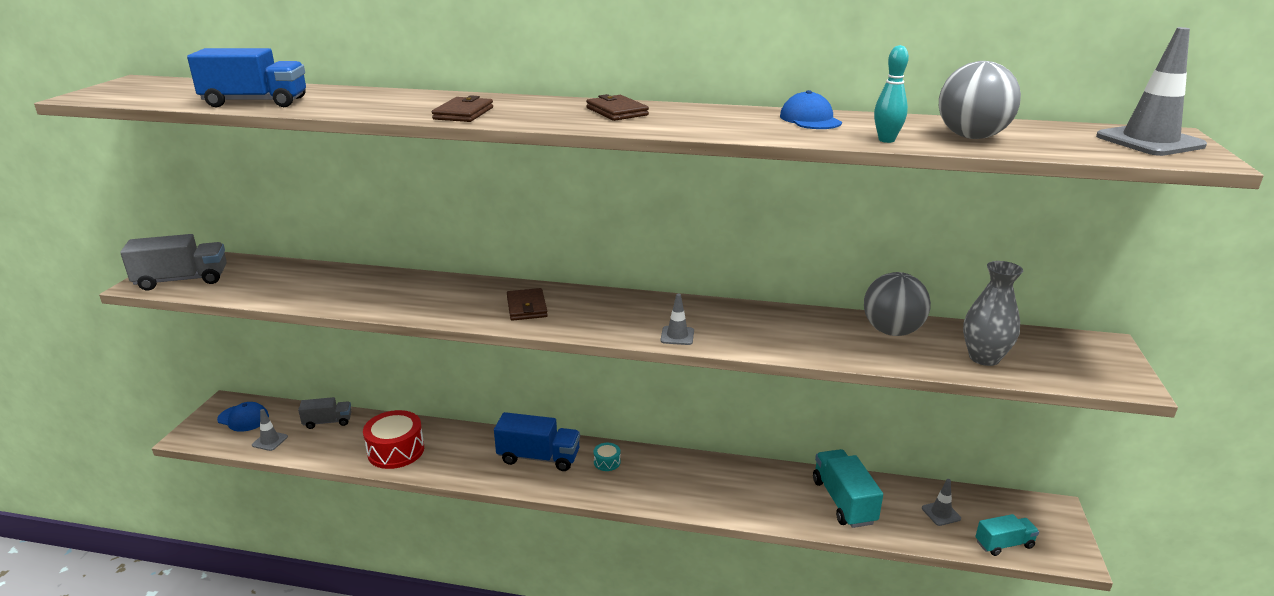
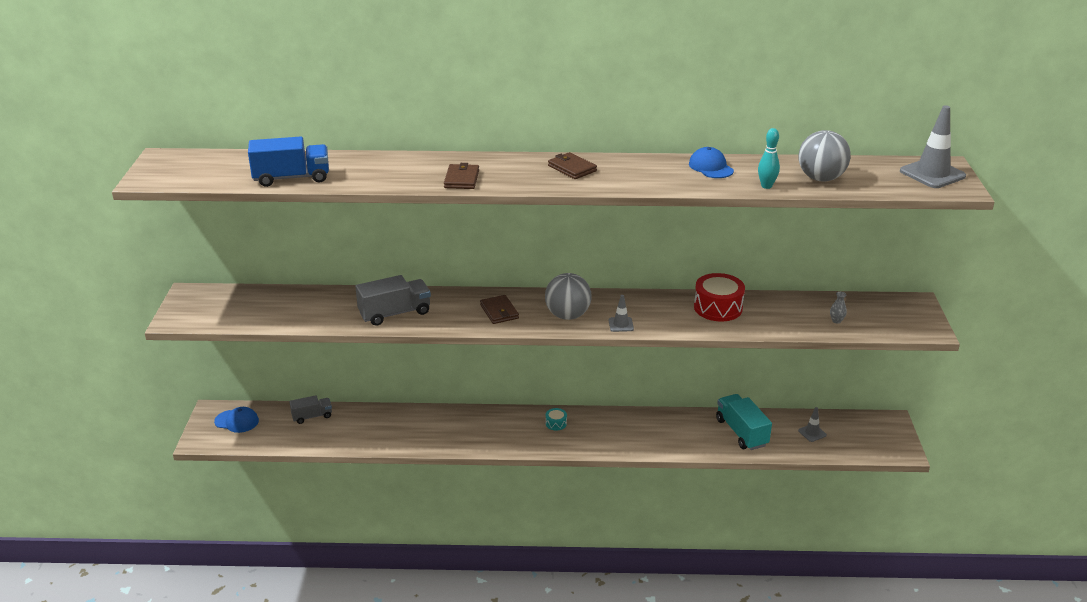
camera: 10 degrees left, 5 degrees up
(182, 280) = (205, 314): grey truck -> grey truck (395, 313)
(270, 441) = (272, 437): grey traffic cone -> none
(396, 451) = (382, 433): red drum -> red drum (718, 308)
(539, 457) = (501, 426): blue truck -> none
(892, 331) = (772, 306): grey ball -> grey ball (567, 315)
(984, 358) = (836, 321): grey vase -> grey vase, size x0.45
(1004, 544) = (857, 449): turquoise truck -> none

